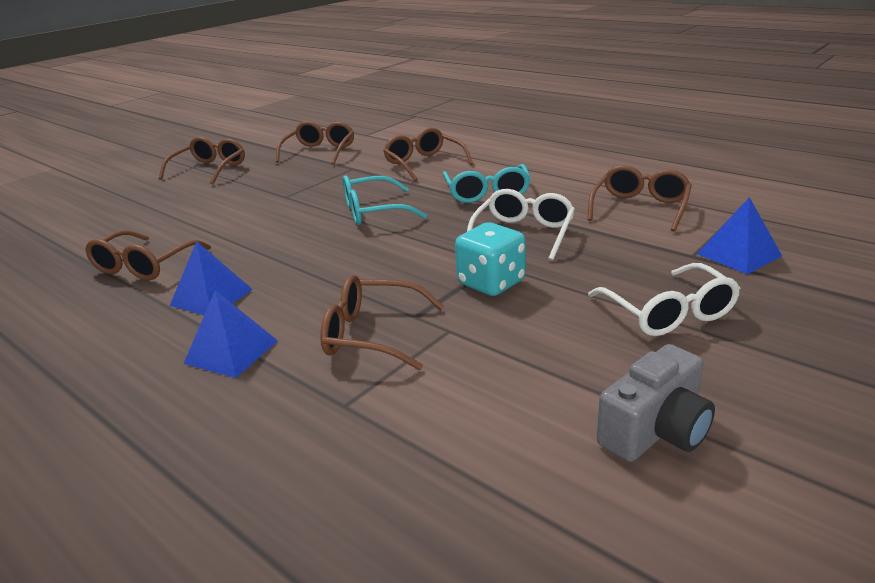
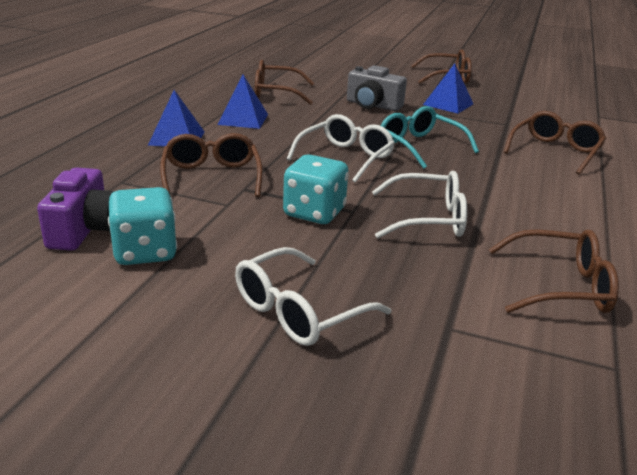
camera: 65 degrees right, 0 degrees up
(320, 152) = (529, 105): brown glasses -> none
(374, 250) = (346, 157): none -> white glasses
(472, 439) = (84, 229): none -> purple camera
(487, 193) = (511, 191): turquoise glasses -> none
(544, 393) = (145, 252): none -> turquoise dice
(656, 430) = (97, 307): grey camera -> grey camera (373, 105)
(739, 254) = (476, 365): blue pyramid -> blue pyramid (448, 104)

